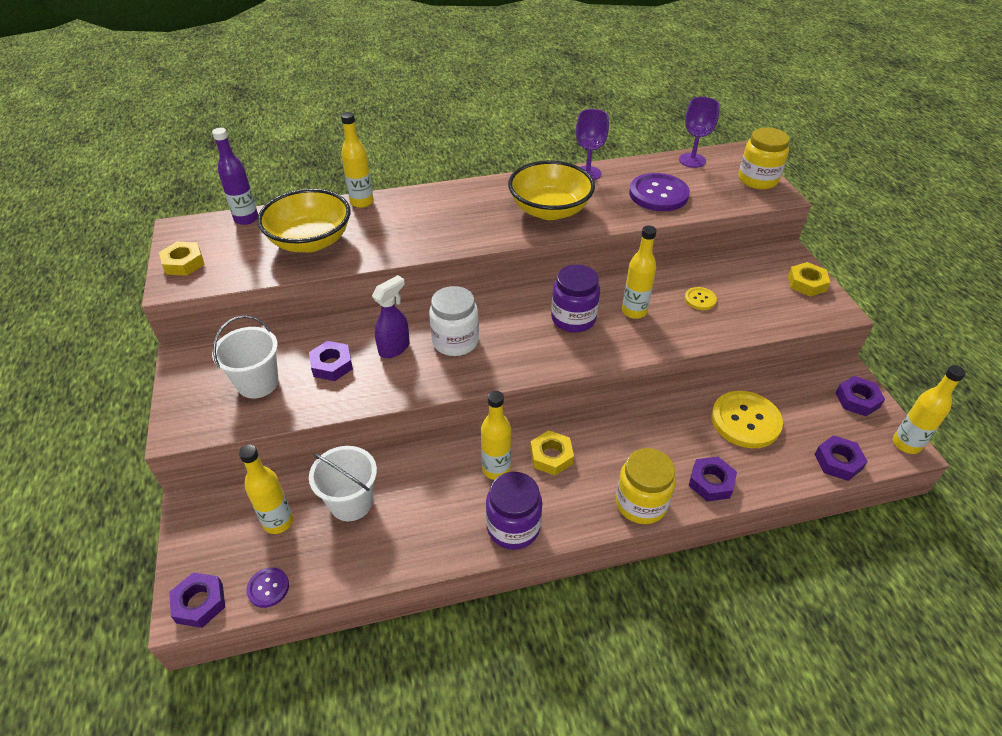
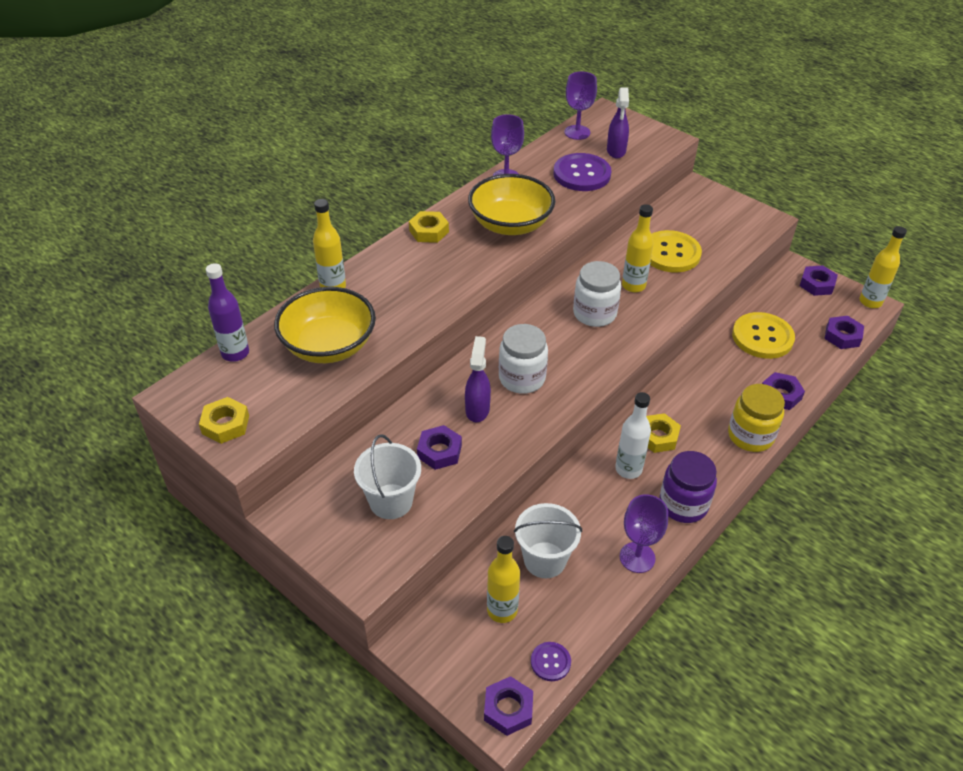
camera: 35 degrees left, 0 degrees up
(426, 548) = (637, 557): none -> purple goblet
(496, 469) = (628, 469): yellow bottle -> white bottle
(573, 319) = (594, 313): purple jar -> white jar
(700, 299) = (671, 253): yellow button -> yellow button, size x2.02
(712, 187) = (616, 151): none -> purple spray bottle
(757, 180) = (642, 131): yellow jar -> none
(806, 283) = (730, 206): yellow nut -> yellow nut (429, 231)

